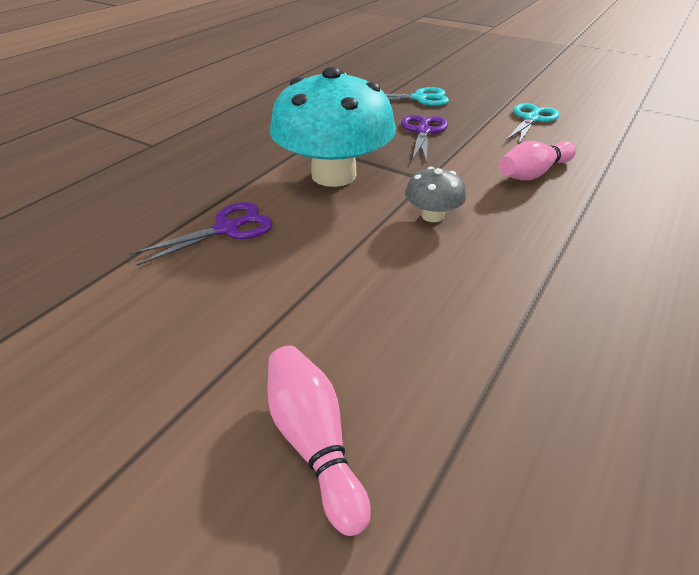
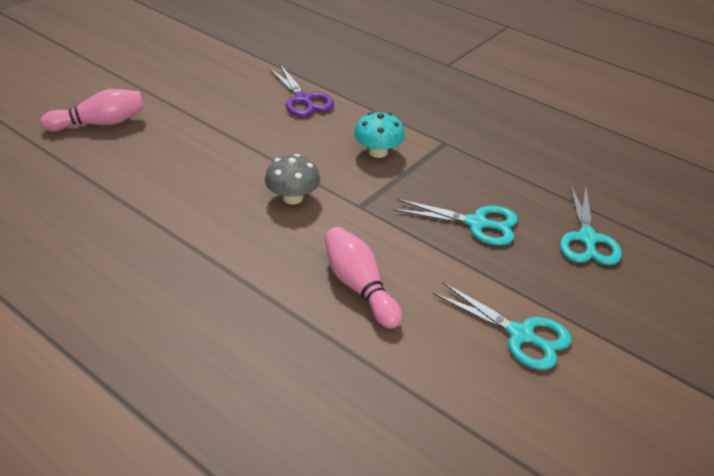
camera: 95 degrees right, 0 degrees up
(333, 175) = (378, 152): turquoise mushroom -> turquoise mushroom, size x0.44
(423, 131) = (477, 223): purple scissors -> turquoise scissors

